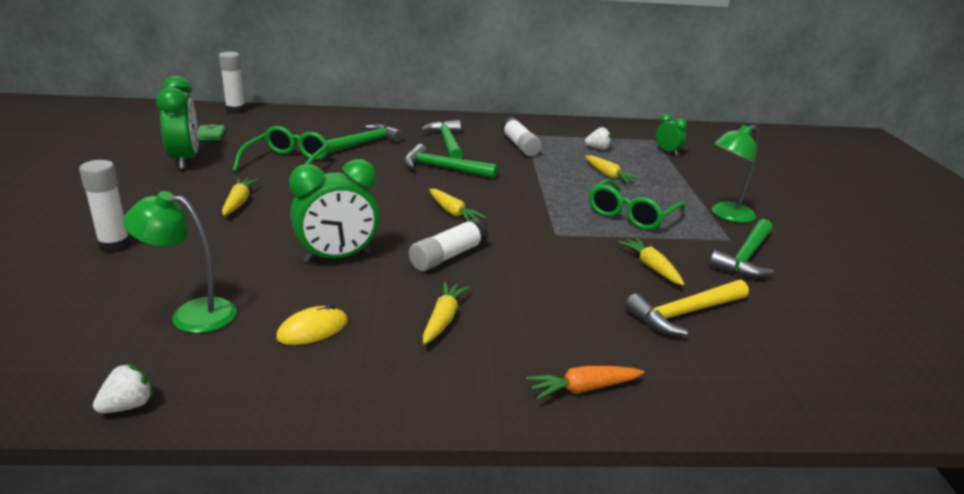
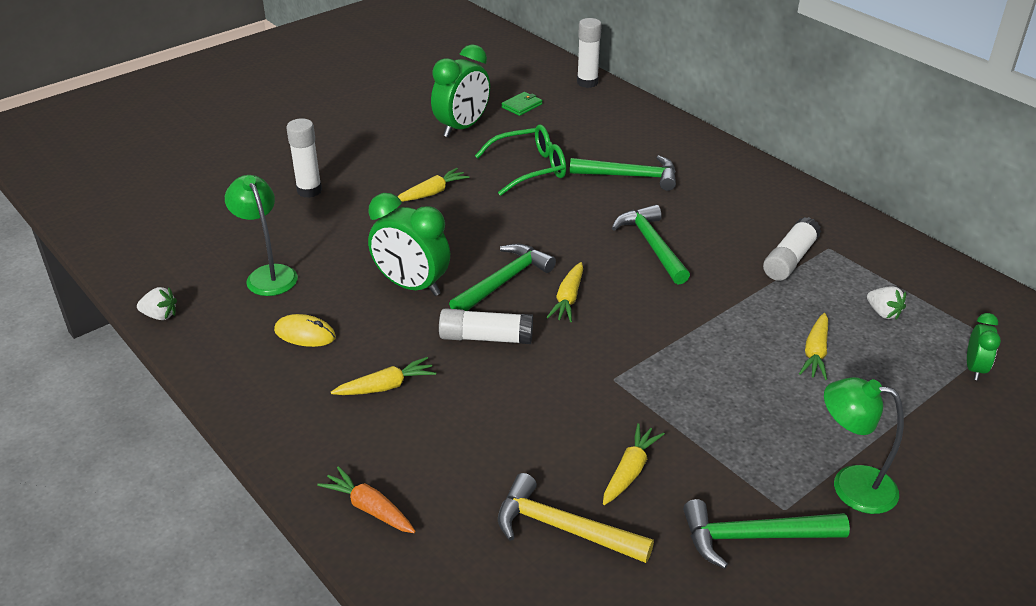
camera: 55 degrees right, 10 degrees up
(447, 142) = (716, 215): green hammer -> green hammer (504, 281)
(631, 215) = (734, 410): green glasses -> none

